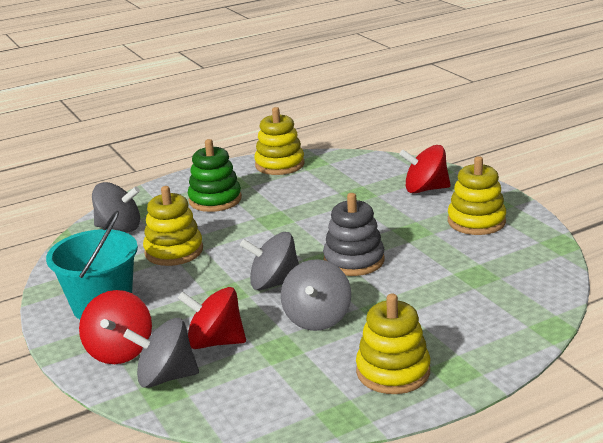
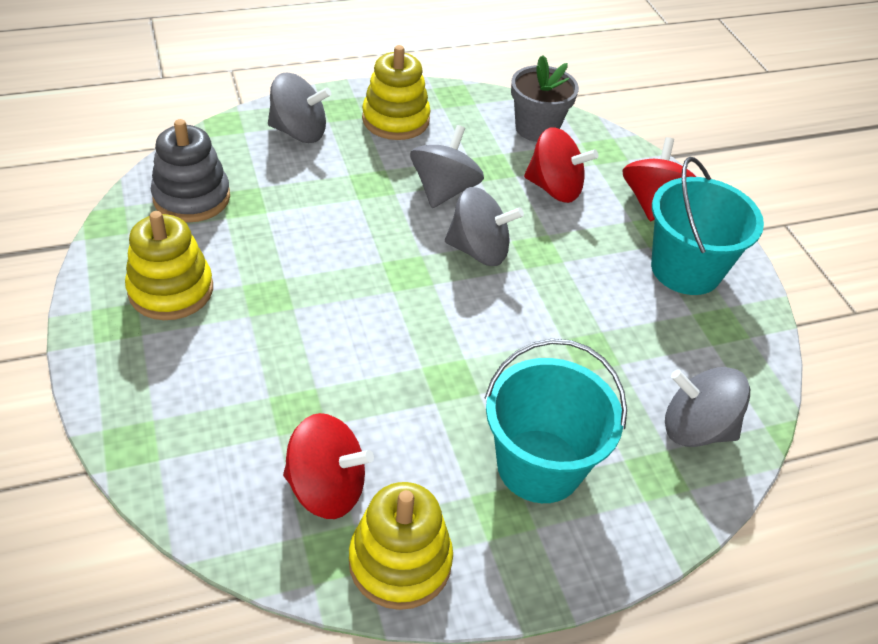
camera: 175 degrees left, 20 degrees up
(166, 377) = (603, 163): grey spinning top -> grey spinning top (299, 132)
(174, 251) = (605, 346): yellow stacking toy -> none
(215, 200) = (539, 466): green stacking toy -> turquoise bucket
(239, 398) = (536, 128): none -> grey flower pot
(354, 260) = (370, 262): grey stacking toy -> grey stacking toy (192, 197)
(425, 189) = (186, 389): red spinning top -> red spinning top (327, 488)

